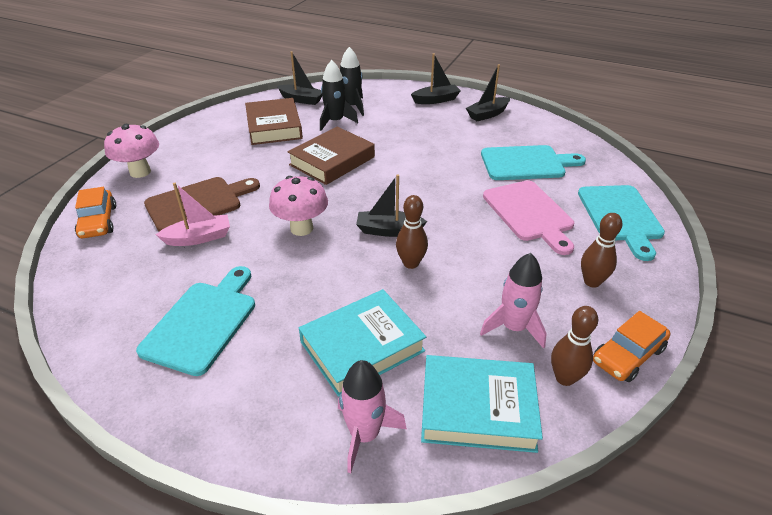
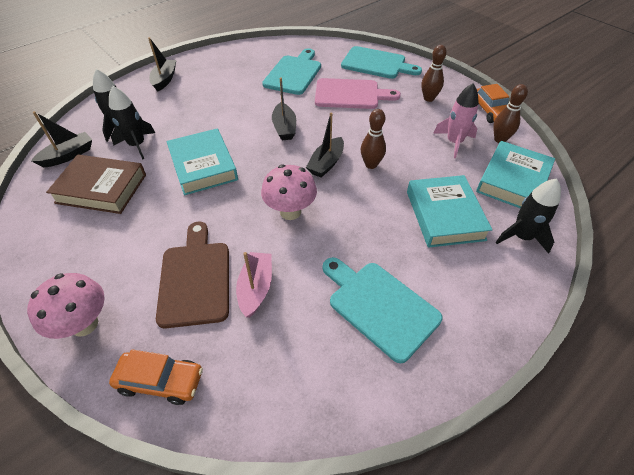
camera: 65 degrees left, 10 degrees up
(332, 161) = (203, 166): brown book -> turquoise book
(365, 435) = (521, 237): pink rocket -> black rocket
(487, 114) = (214, 64): black boat -> black boat (284, 128)

